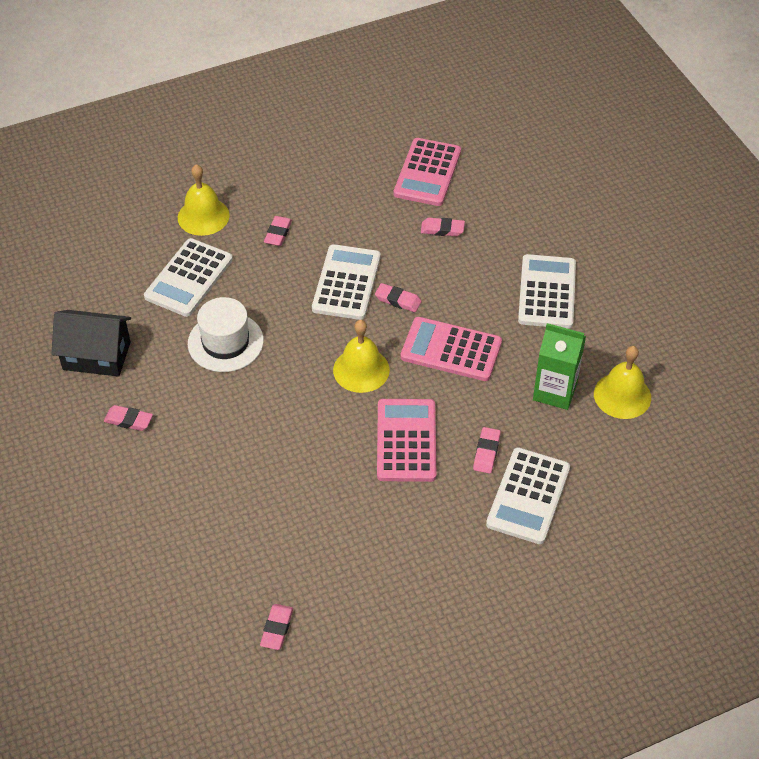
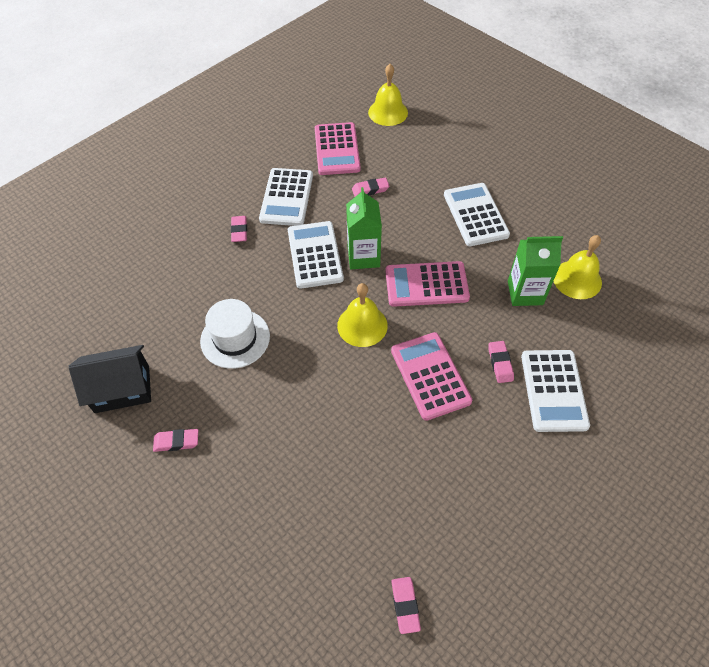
camera: 20 degrees left, 5 degrees up
(189, 278) = (179, 291): white calculator -> white calculator (287, 197)
(203, 216) = (169, 235): yellow bell -> yellow bell (388, 112)
(398, 300) = (363, 256): pink eraser -> green carton

